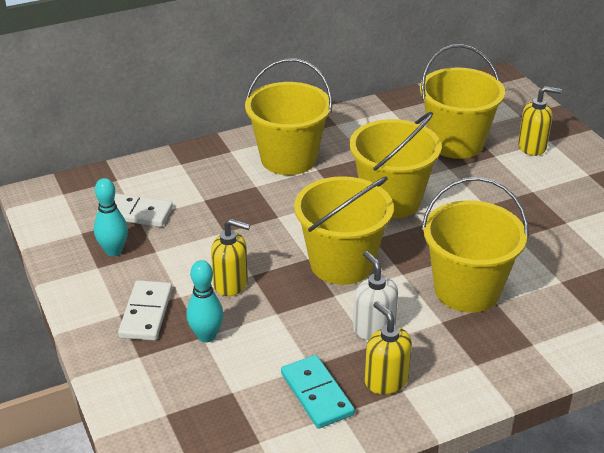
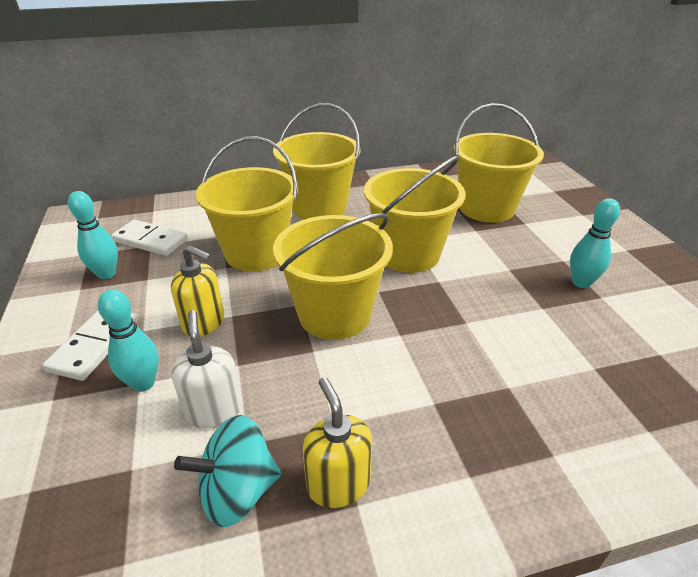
camera: 10 degrees right, 0 degrees up
(317, 394) = (238, 491): turquoise domino -> turquoise spinning top
(373, 328) = (345, 401): white soap dispenser -> white soap dispenser (214, 410)
(467, 290) = (473, 364): yellow bucket -> yellow bucket (256, 253)
(532, 147) = (565, 218): yellow soap dispenser -> none
(549, 211) = (581, 283): none -> turquoise bowling pin

